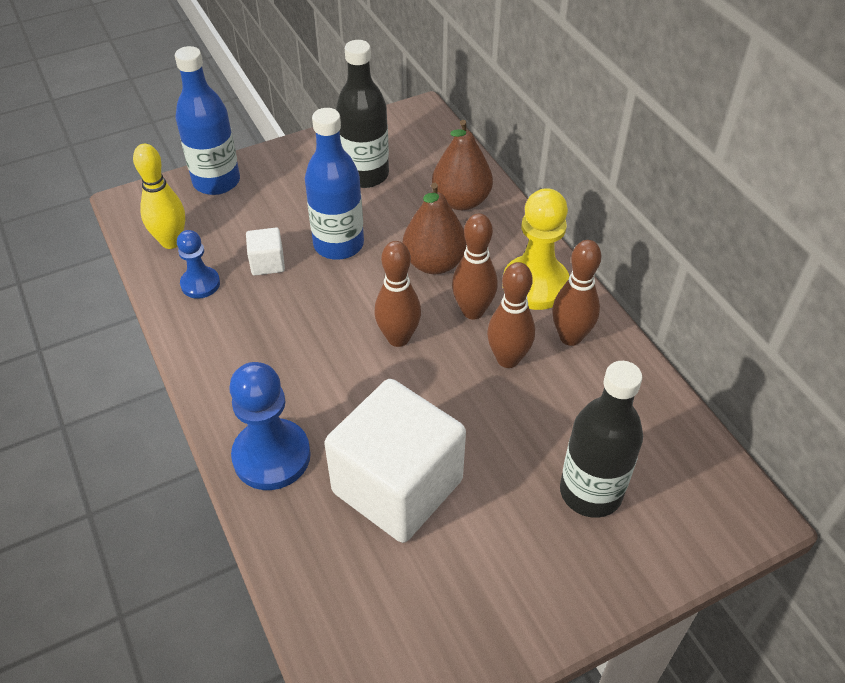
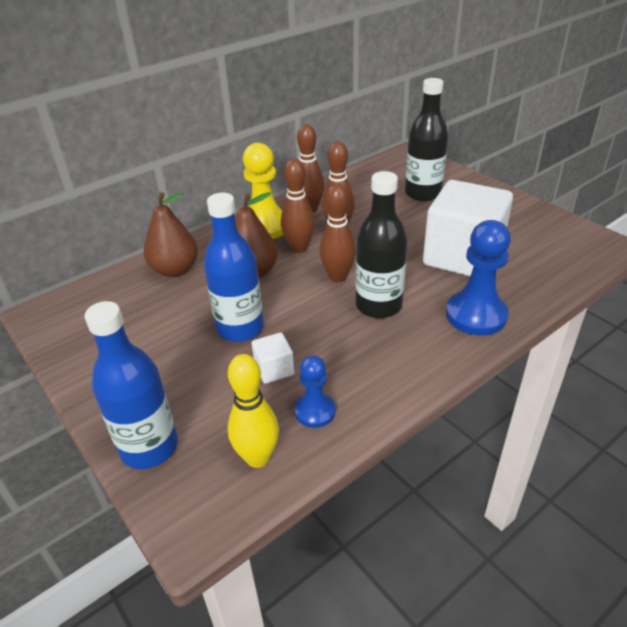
camera: 100 degrees left, 10 degrees down
(365, 175) = (139, 331): black bottle -> black bottle (378, 306)

